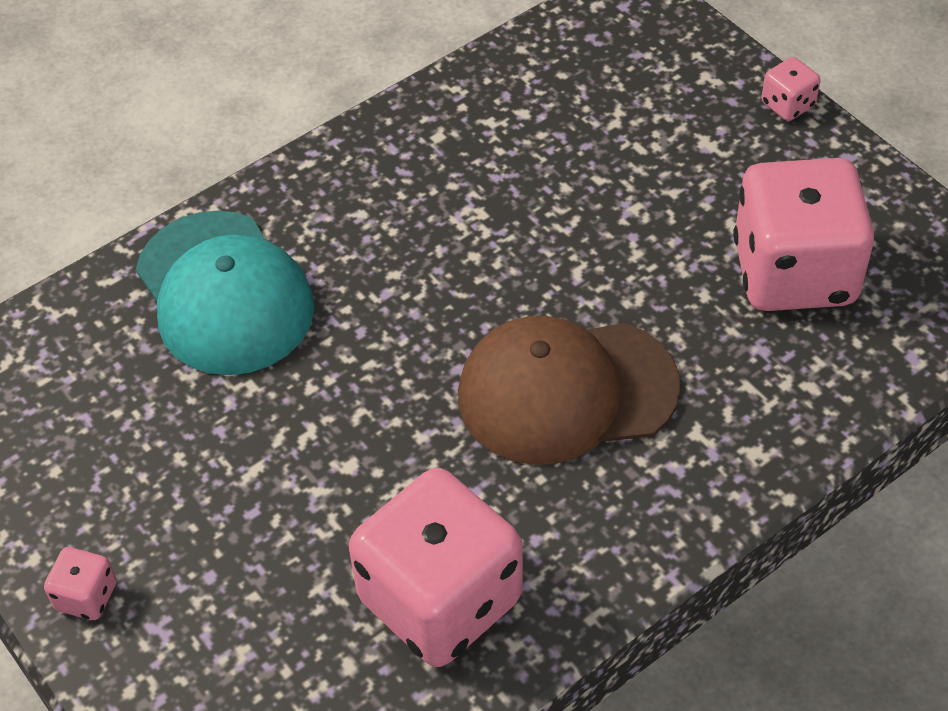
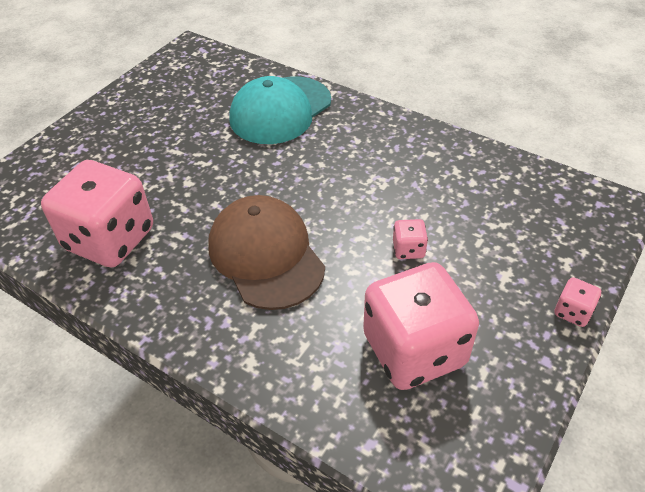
camera: 70 degrees right, 5 degrees down
(86, 596) = (93, 122): pink dice -> pink dice (408, 249)

